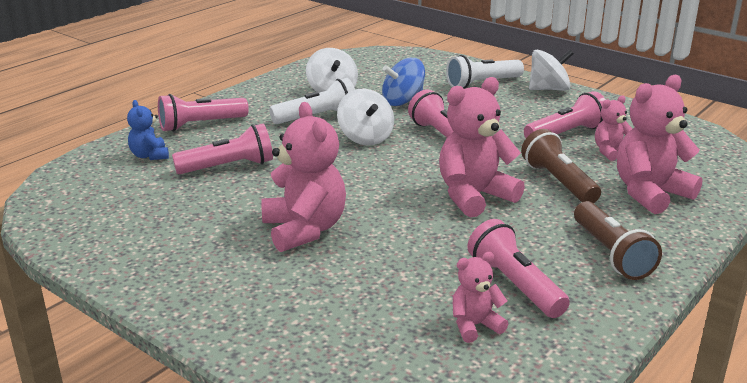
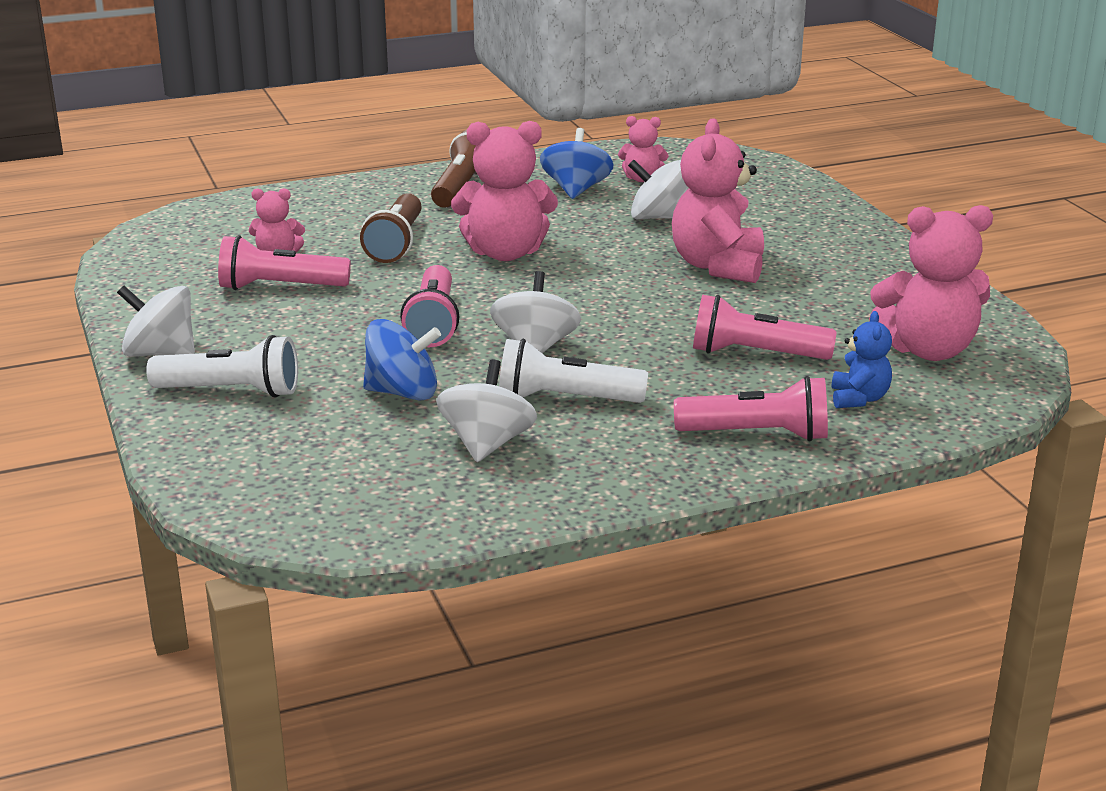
camera: 150 degrees left, 0 degrees up
(402, 271) = (658, 217): none -> white spinning top
(514, 285) = (576, 190): pink flashlight -> blue spinning top
(650, 193) = (330, 215): pink teddy bear -> pink teddy bear (928, 350)

